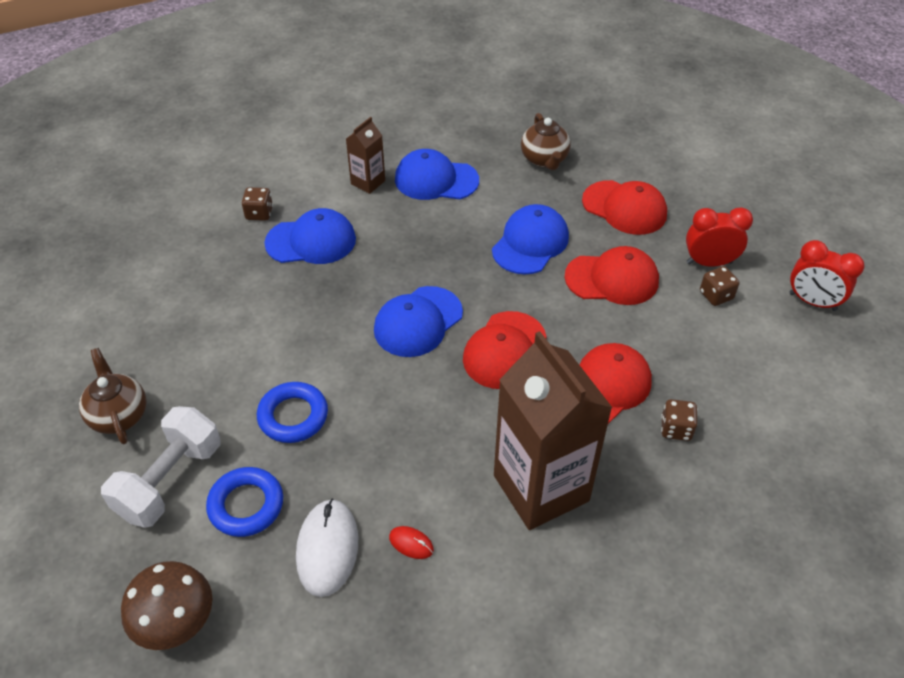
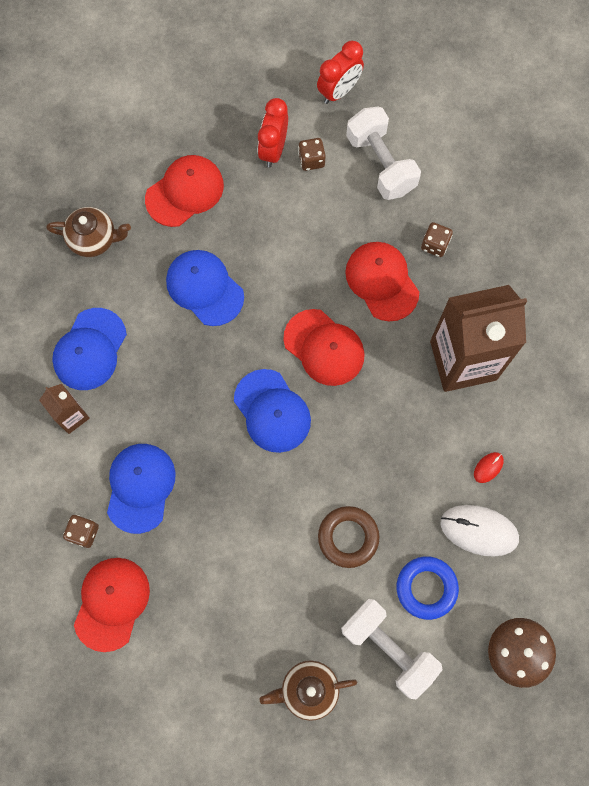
camera: 75 degrees left, 25 degrees up
(293, 416) = (348, 537): blue ring -> brown ring
(612, 279) = (269, 234): red cap -> red cap (111, 603)
(748, 356) = (381, 163): none -> white dumbbell

